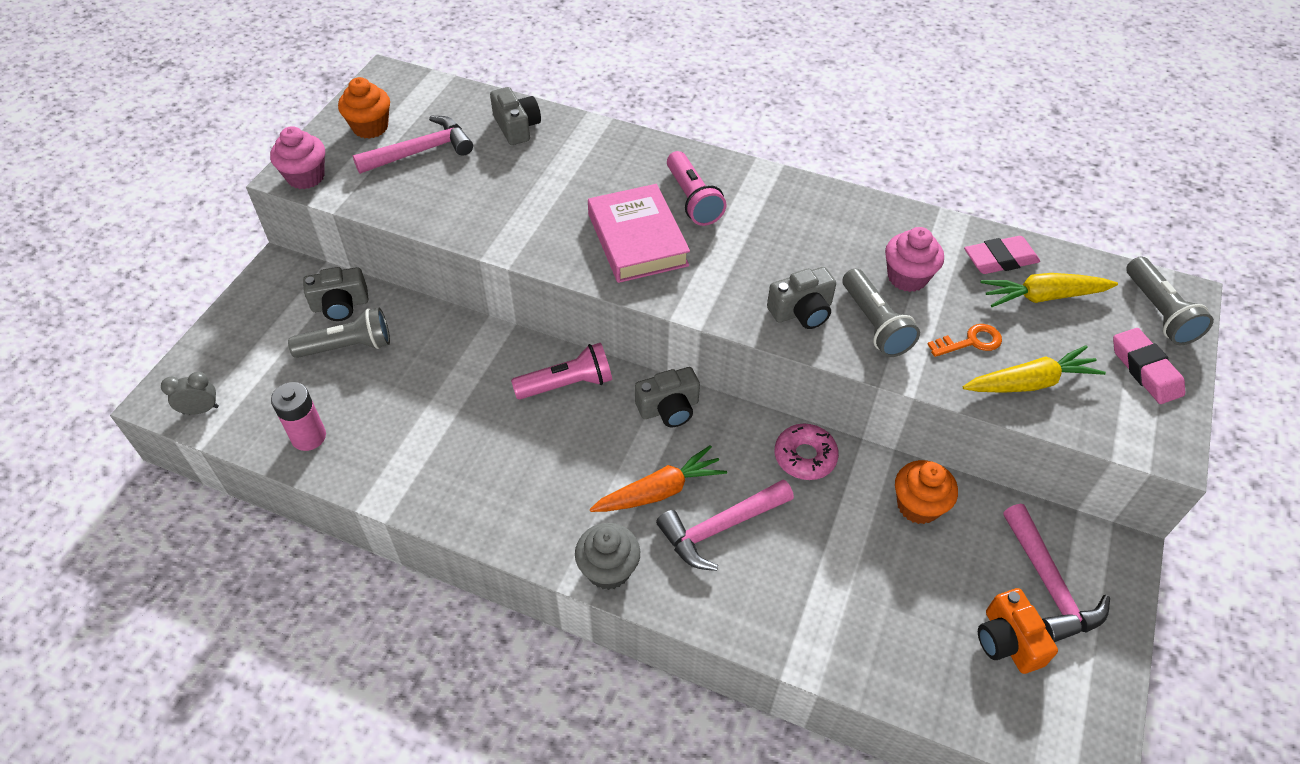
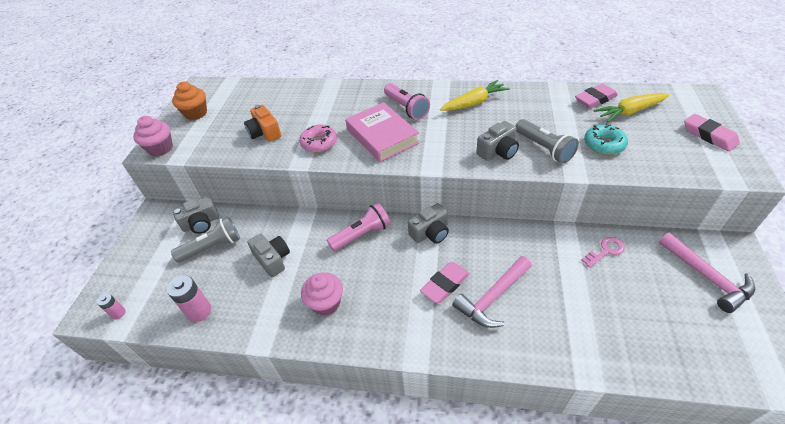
camera: 10 degrees left, 5 degrees down
(201, 410) = (118, 313): grey clock -> pink battery
(421, 151) = (232, 119): pink hammer -> none
(517, 127) = (287, 94): grey camera -> grey camera (273, 259)
(608, 569) = (431, 345): grey cupcake -> none
(659, 491) = (445, 284): orange carrot -> pink eraser
(805, 457) = (525, 240): pink donut -> pink donut (319, 143)
(907, 277) = (549, 120): pink cupcake -> pink cupcake (326, 303)
(918, 505) = (605, 251): orange cupcake -> pink key
(970, 342) = (604, 144): orange key -> turquoise donut
(1007, 641) = (703, 319): orange camera -> orange camera (265, 133)
(1030, 382) = (650, 158): yellow carrot -> yellow carrot (474, 103)
(1159, 312) = (696, 105): grey flashlight -> none

